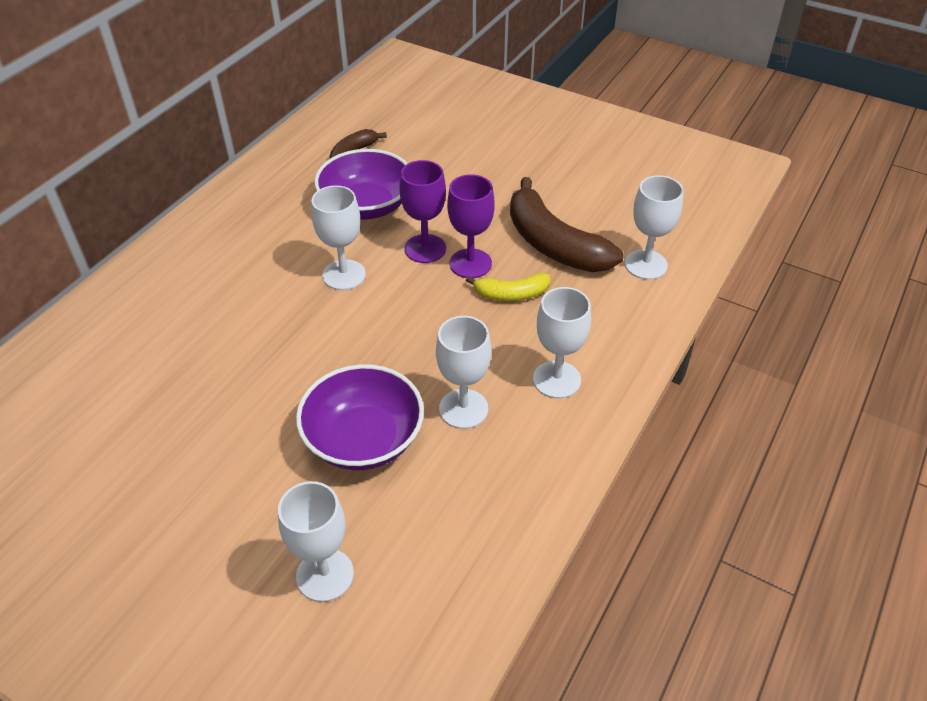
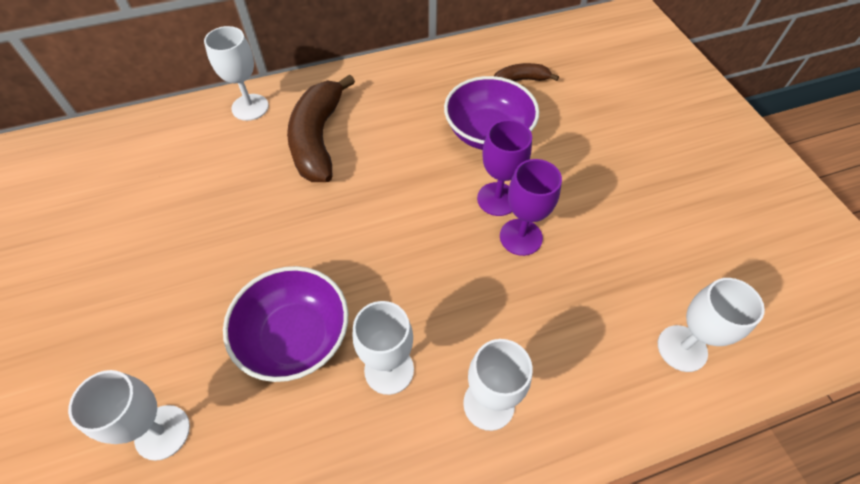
camera: 40 degrees right, 10 degrees up
(344, 275) = (416, 182): white goblet -> white goblet (250, 107)
(511, 294) = (528, 290): yellow banana -> none
(553, 244) = (611, 266): brown banana -> brown banana (318, 139)

